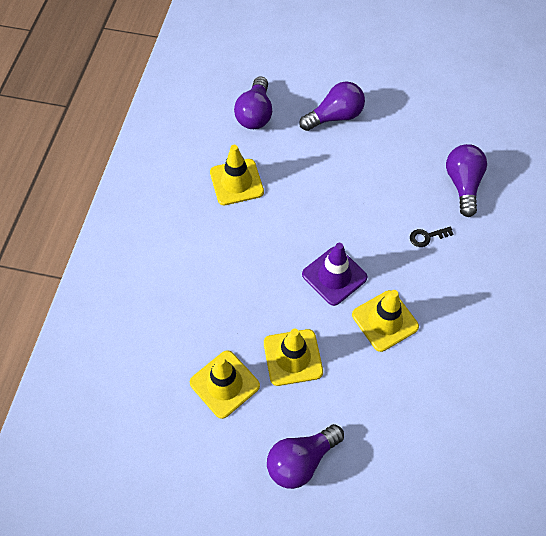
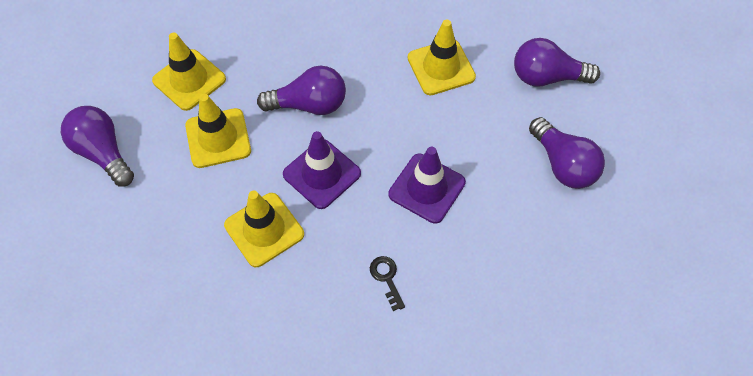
camera: 85 degrees right, 0 degrees up
(351, 204) = (427, 188): none -> purple traffic cone
(462, 184) = (478, 327): purple light bulb -> purple light bulb (309, 105)

